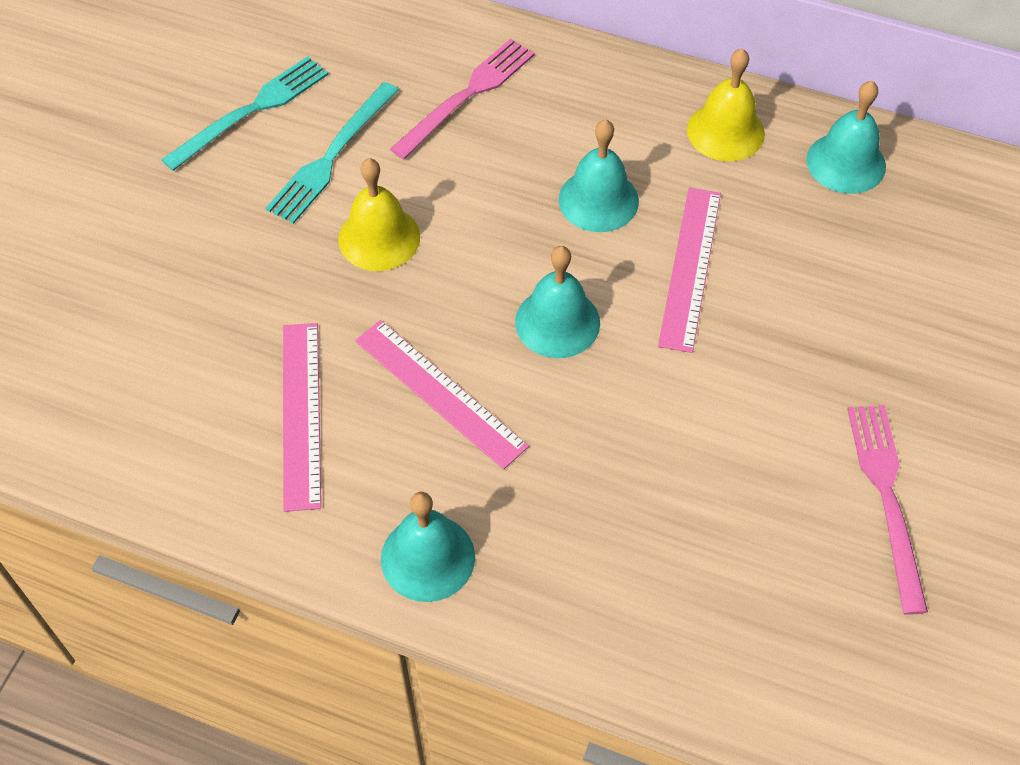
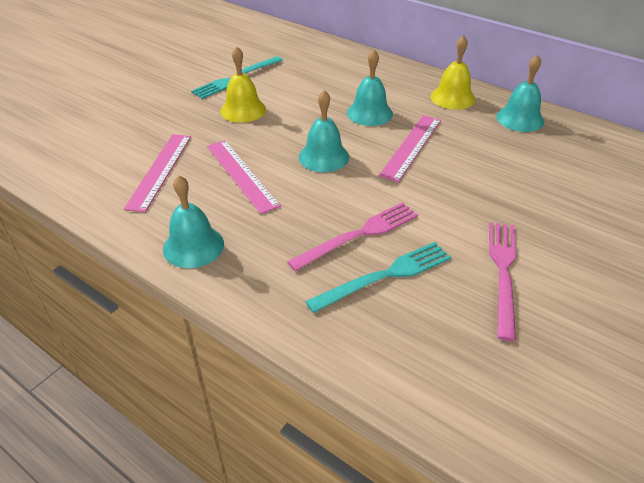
camera: 15 degrees right, 15 degrees down
(251, 111) = (206, 58): turquoise fork -> turquoise fork (385, 276)
(467, 95) = (317, 67): pink fork -> pink fork (359, 235)

